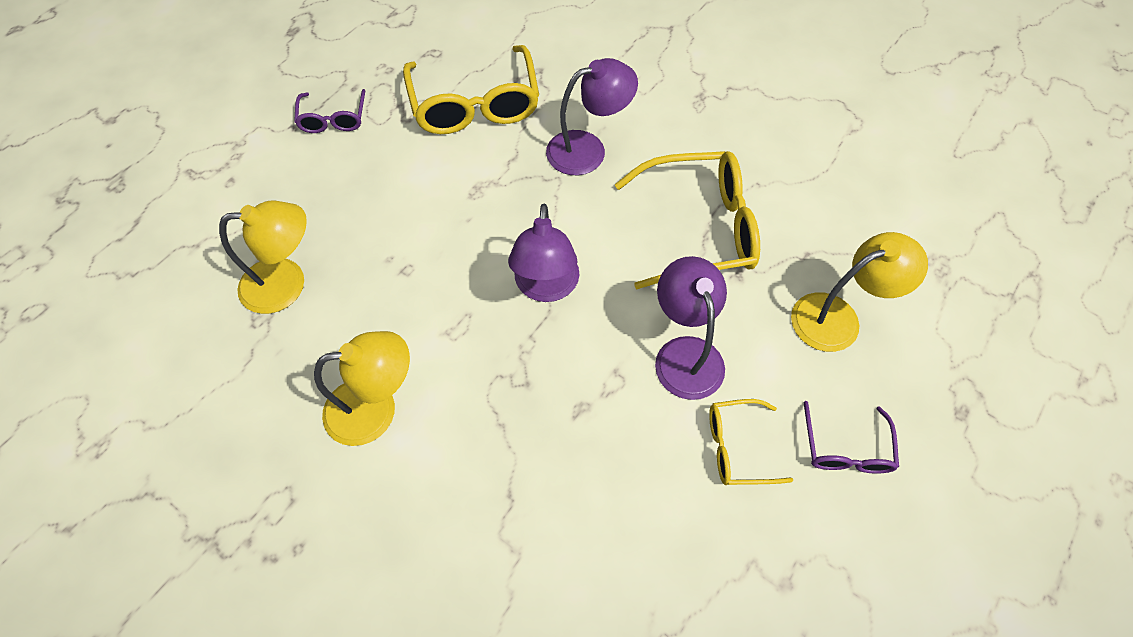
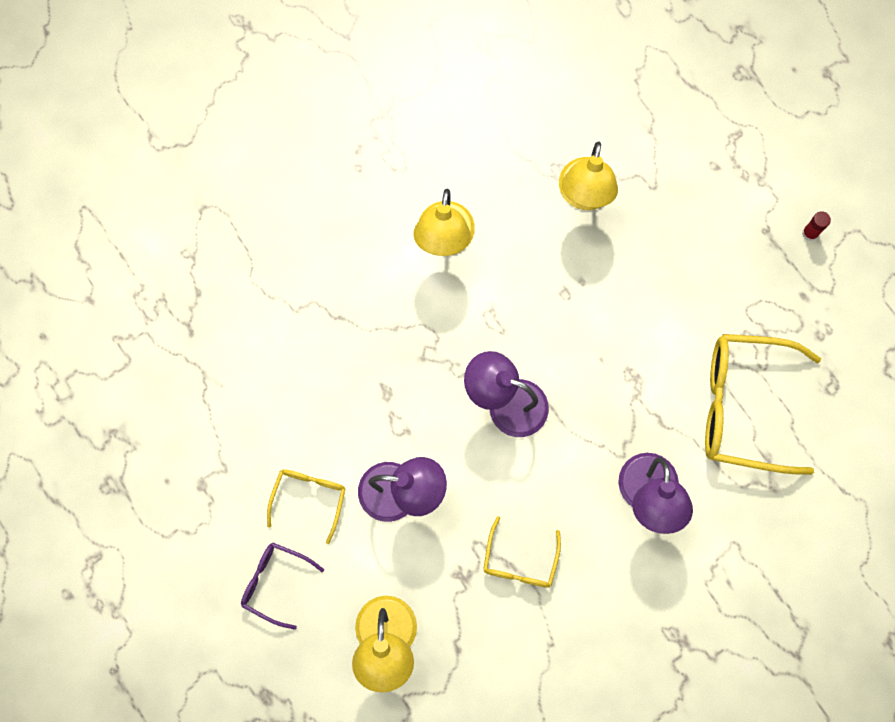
camera: 110 degrees right, 15 degrees up
(289, 96) = (810, 233): none -> red glue stick
(333, 118) = (766, 269): purple glasses -> none
(697, 229) = (520, 560): yellow glasses -> yellow glasses, size x0.53

